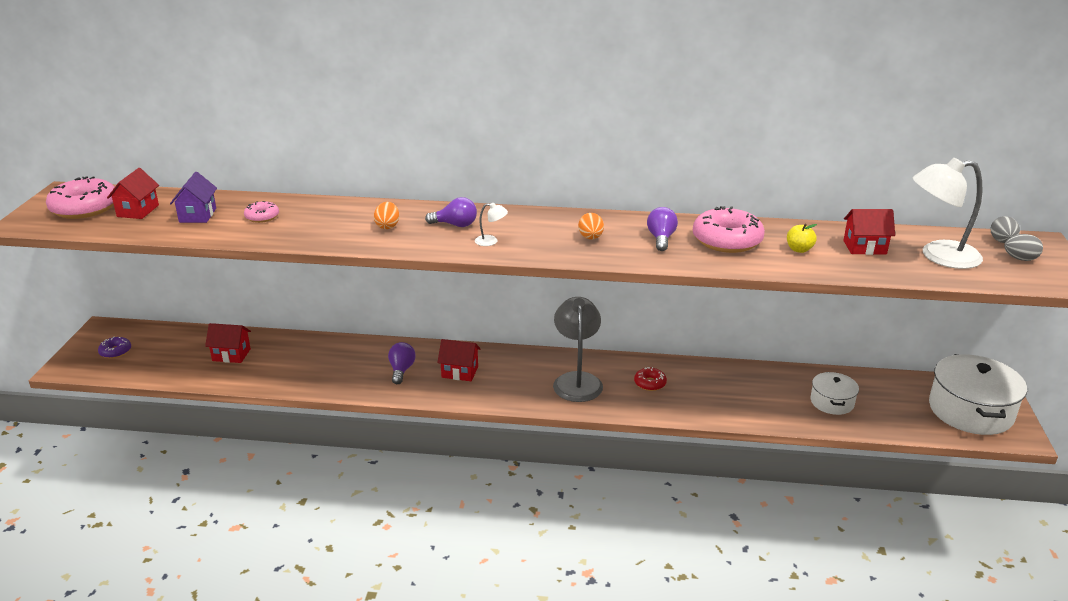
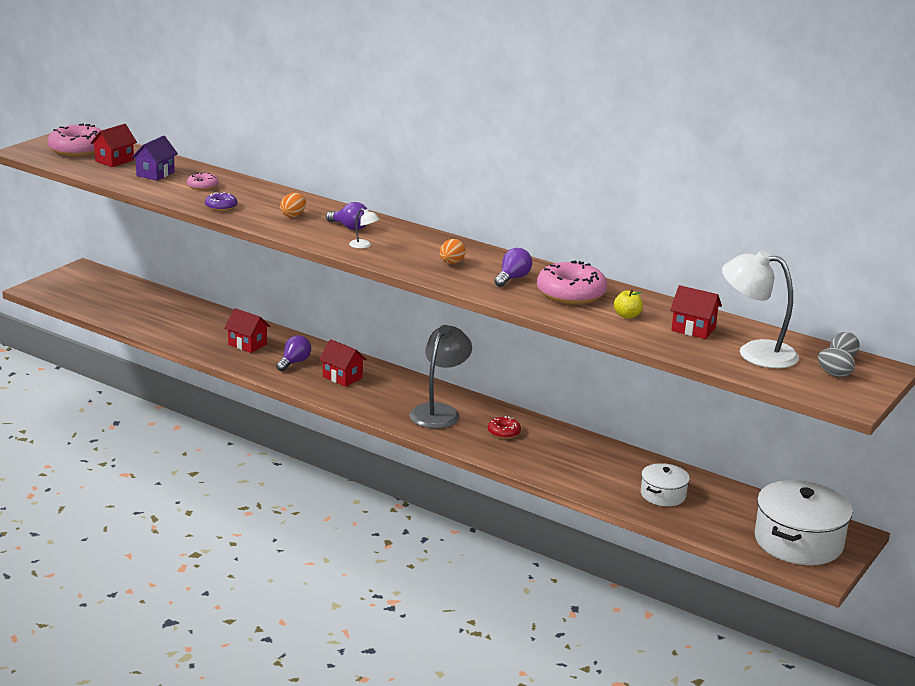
camera: 25 degrees right, 5 degrees down
(115, 351) = (80, 288): purple donut -> purple donut (221, 207)
(231, 355) = (166, 314): red house -> red house (247, 344)

